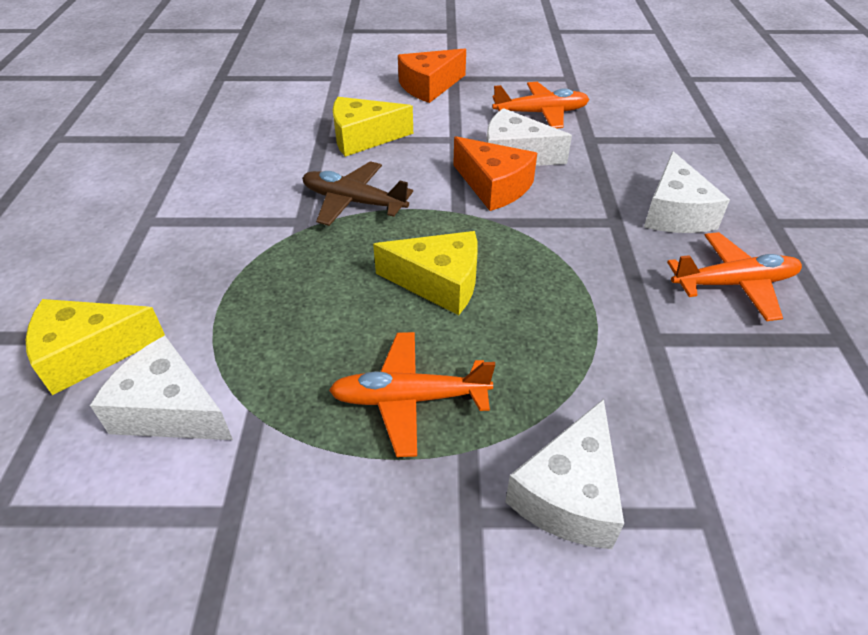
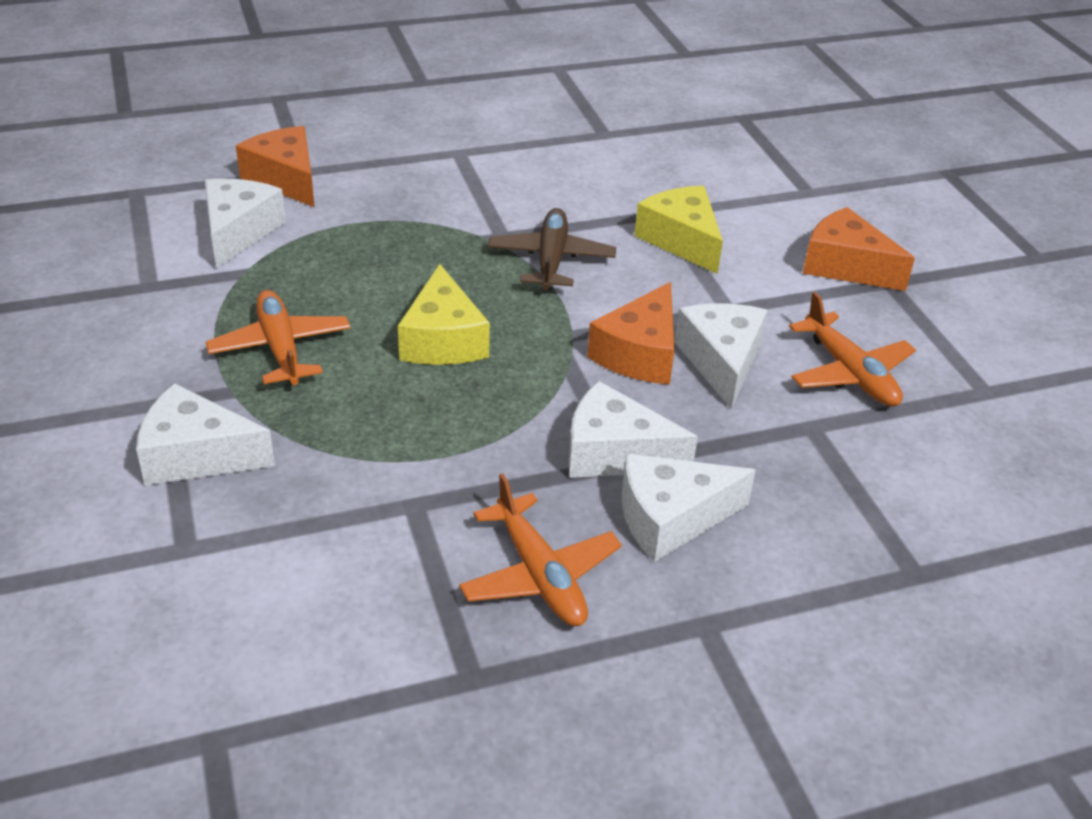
camera: 70 degrees right, 5 degrees down
(90, 353) = (285, 179): yellow cheese -> orange cheese
(605, 222) = (615, 453): none -> white cheese

